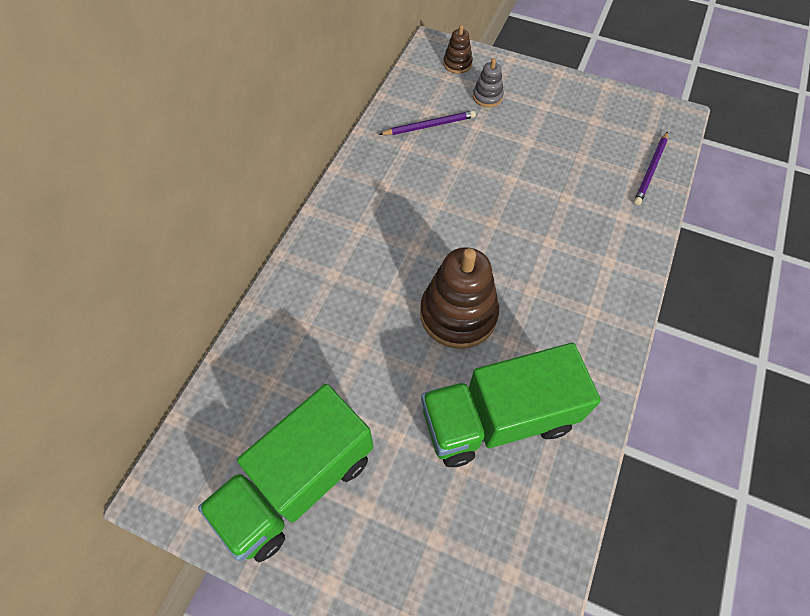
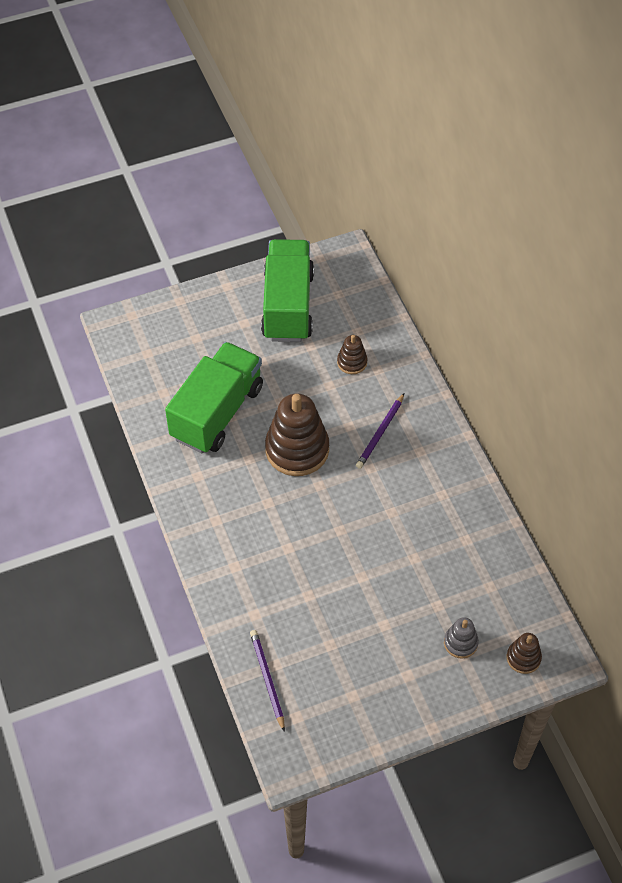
camera: 135 degrees right, 5 degrees down
(315, 354) = (352, 362): none -> brown stacking toy
(429, 125) = (471, 572): purple pencil -> purple pencil (380, 433)

